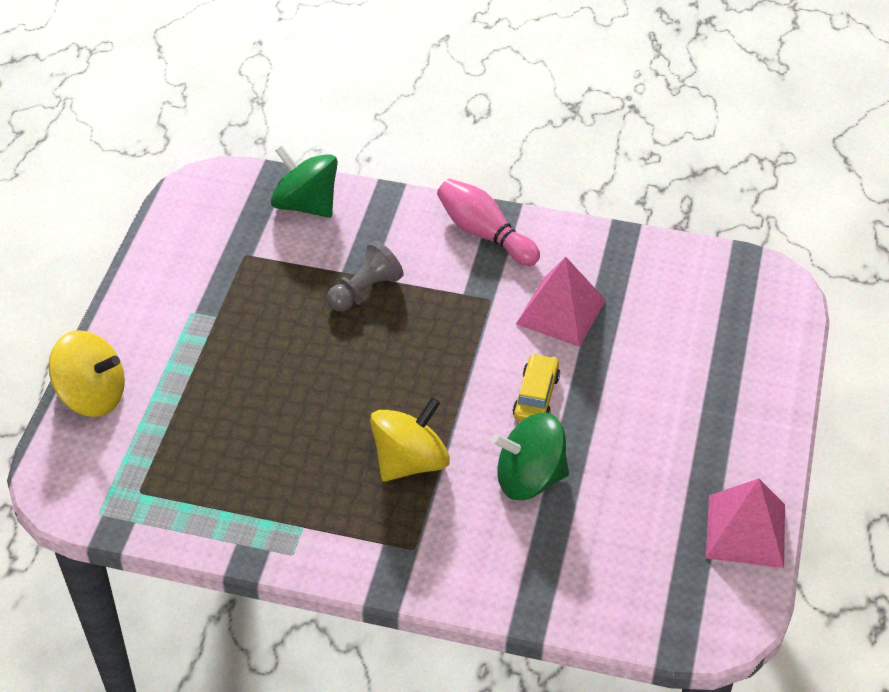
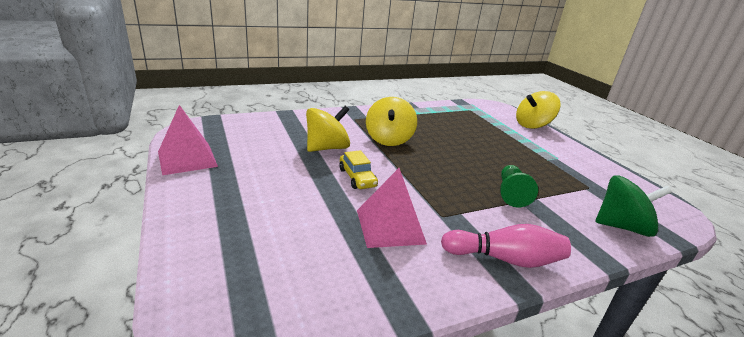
camera: 140 degrees right, 20 degrees down
(365, 290) = (511, 193): grey pawn -> green pawn
(529, 478) = (327, 148): green spinning top -> yellow spinning top

